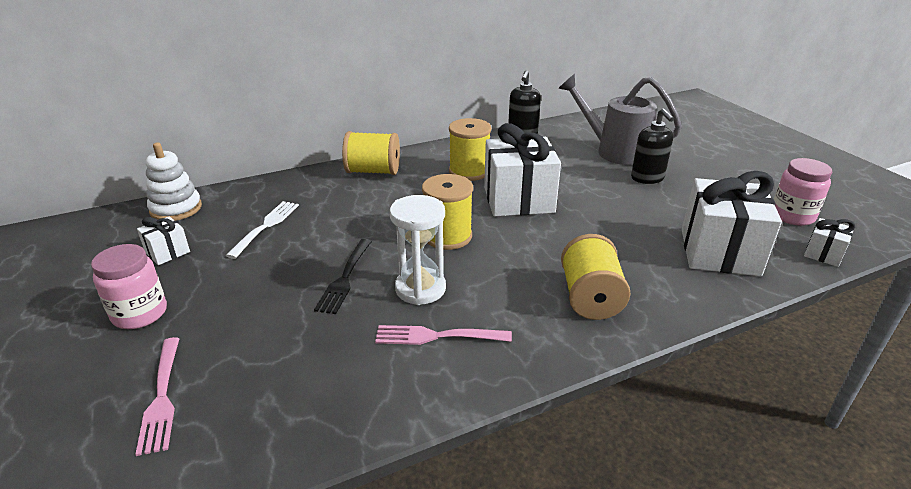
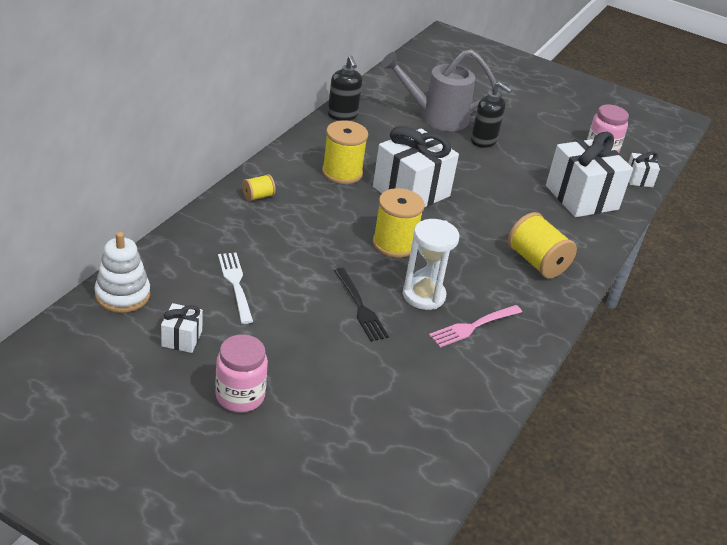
camera: 40 degrees left, 5 degrees up
(162, 396) = (346, 441): pink fork -> none
(373, 171) = (258, 196): yellow spool -> yellow spool, size x0.52

